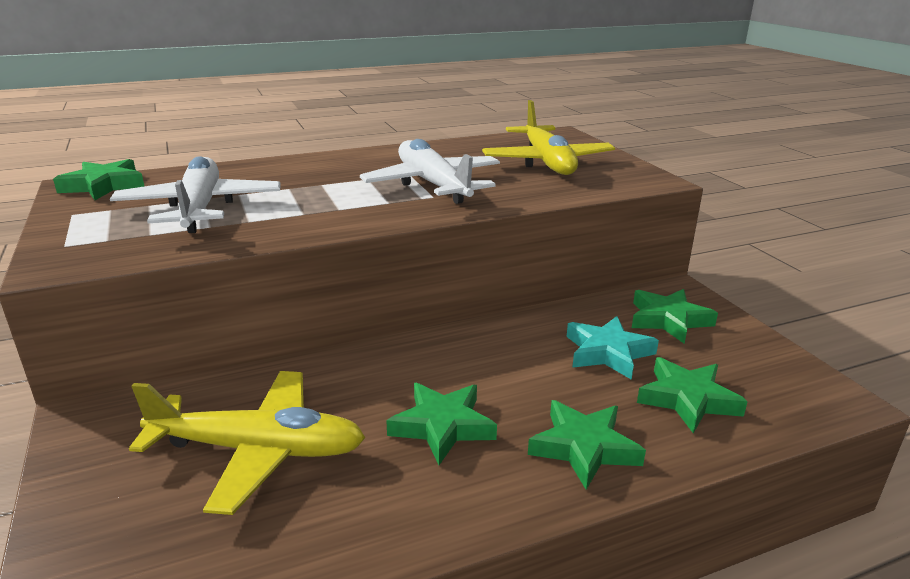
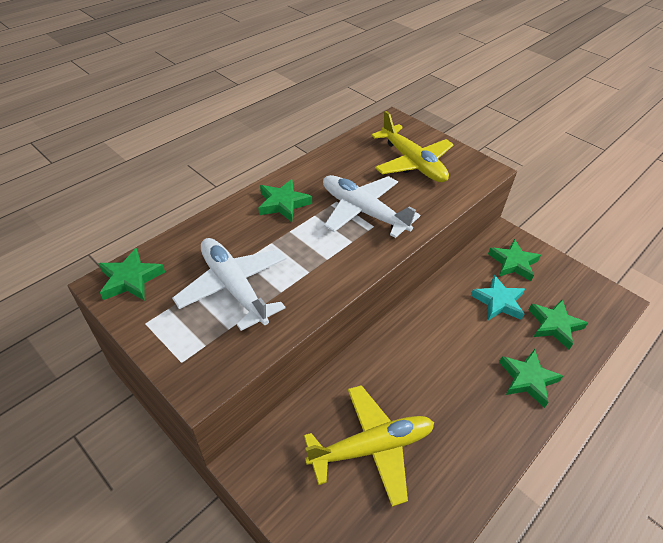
camera: 25 degrees left, 20 degrees up
(442, 426) = (453, 391): green star -> green star (283, 204)

